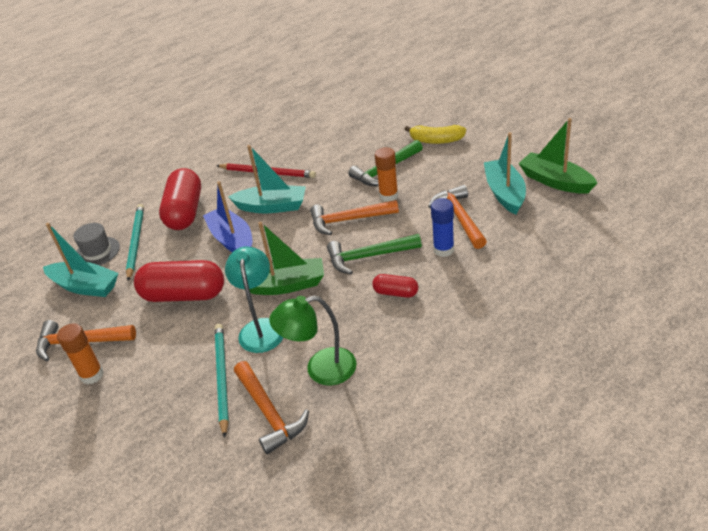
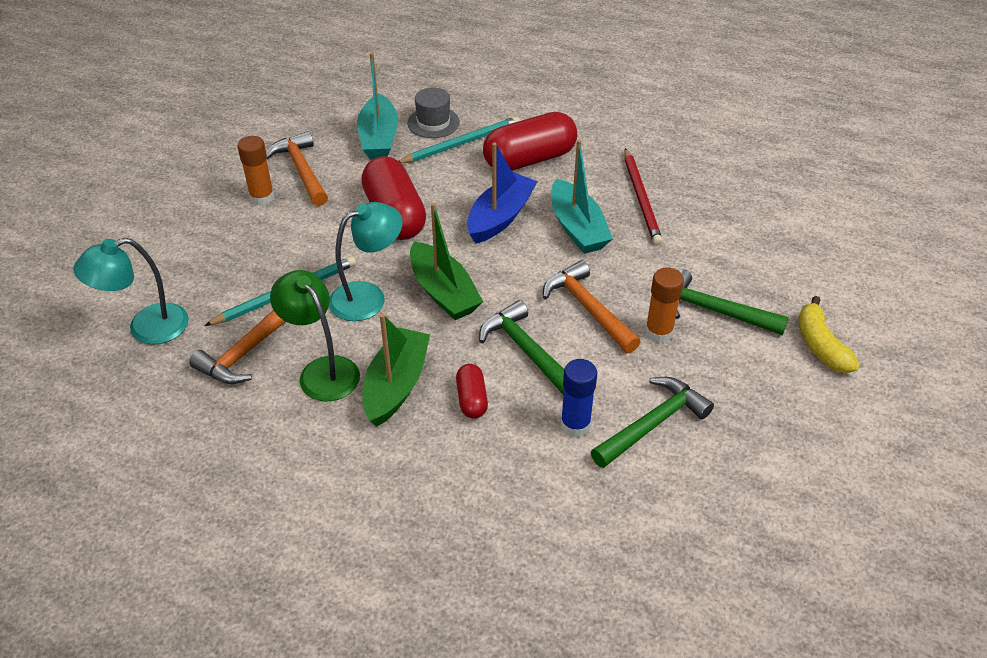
camera: 60 degrees right, 5 degrees up
(194, 486) = (146, 328): none -> turquoise lamp
(459, 217) = (653, 423): orange hammer -> green hammer
(505, 193) = (738, 463): turquoise boat -> none
(555, 181) = (805, 522): green boat -> green boat (396, 385)

